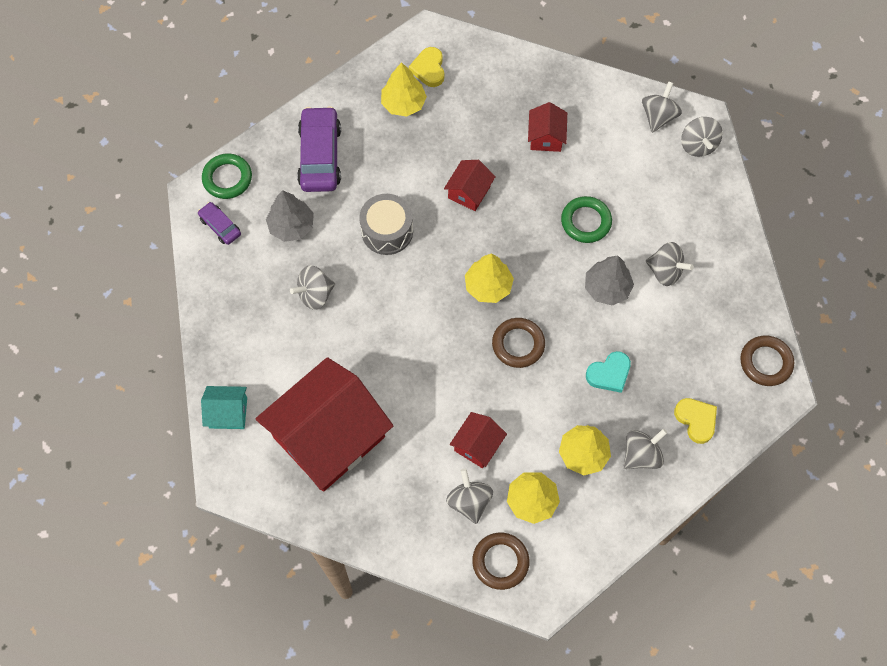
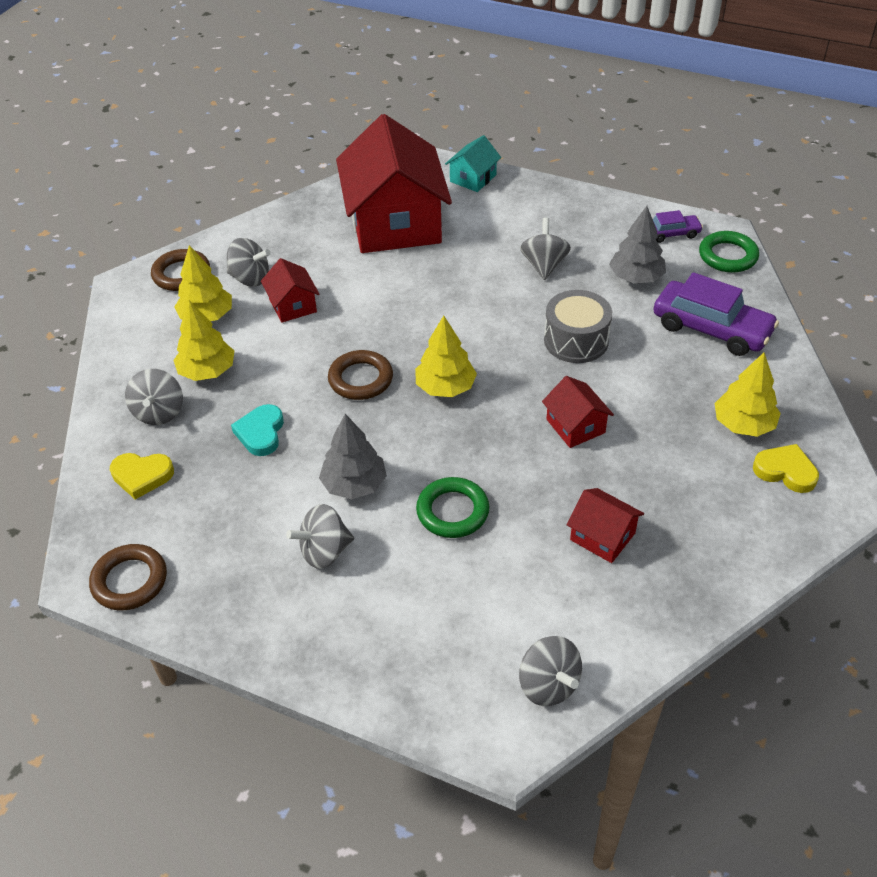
camera: 125 degrees right, 20 degrees down
(698, 145) = (467, 705): grey spinning top -> none

